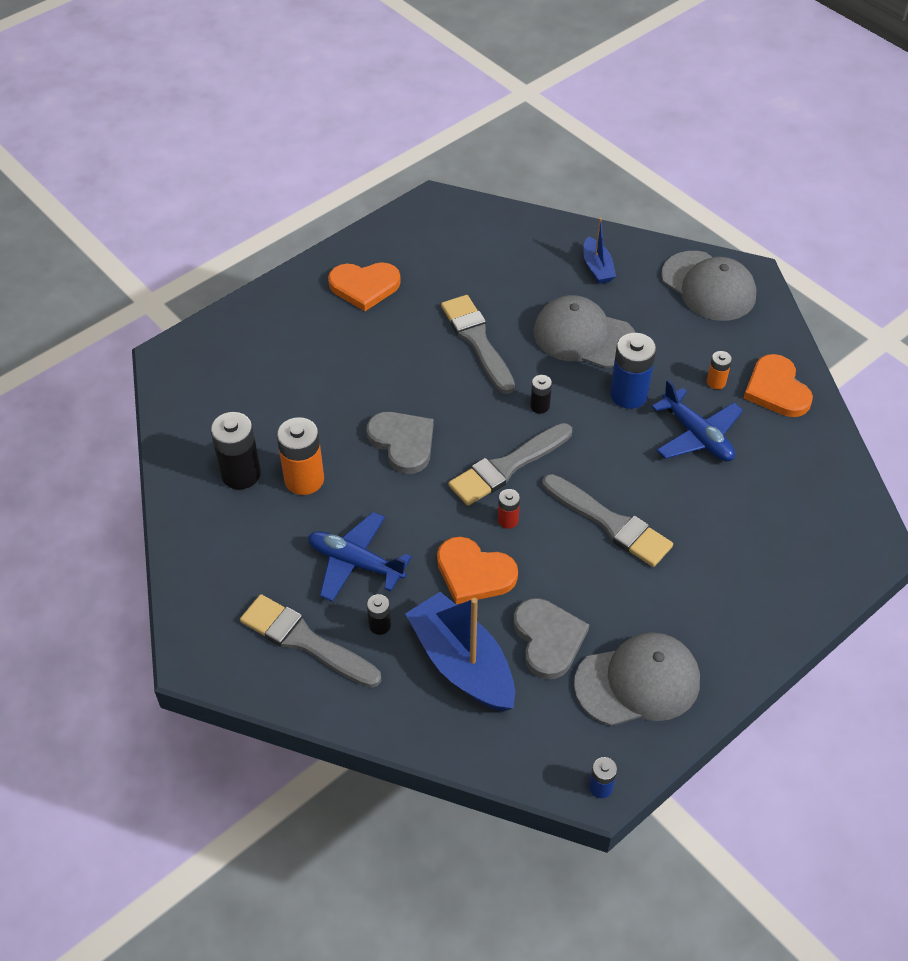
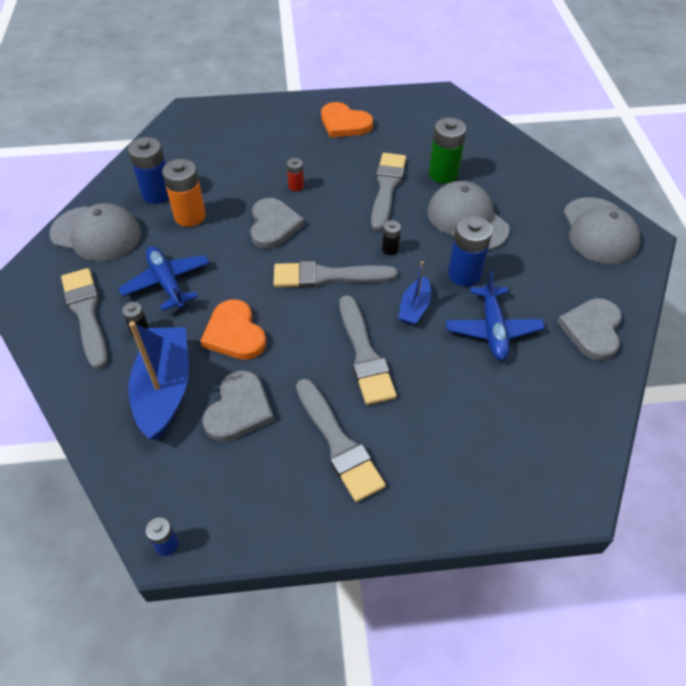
camera: 35 degrees right, 0 degrees up
(241, 474) = (157, 194): black battery -> blue battery
(508, 520) = (293, 311): red battery -> red battery (296, 186)
(518, 296) = (443, 174): none -> green battery
(597, 268) = (520, 181): blue boat -> blue boat (414, 308)
(638, 682) = (272, 483): grey cap -> grey cap (96, 234)
(659, 614) = (338, 443): none -> grey brush
(716, 382) = (544, 299): orange battery -> none
(776, 389) = (592, 330): orange heart -> grey heart

